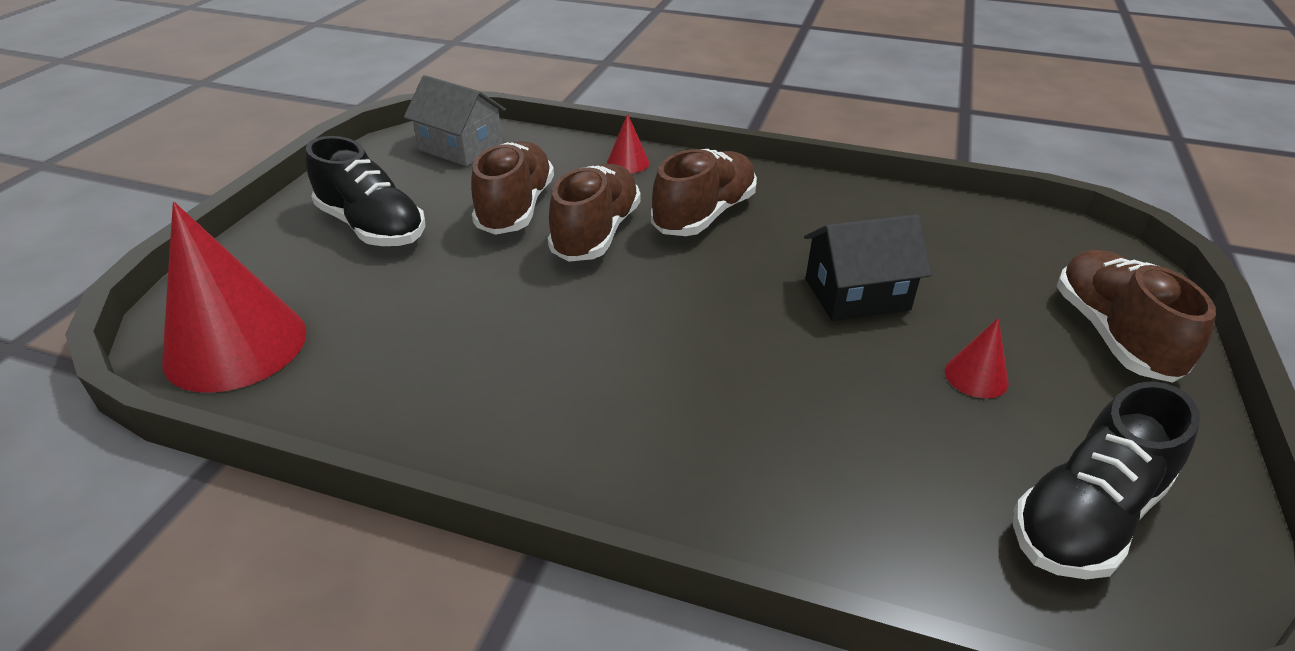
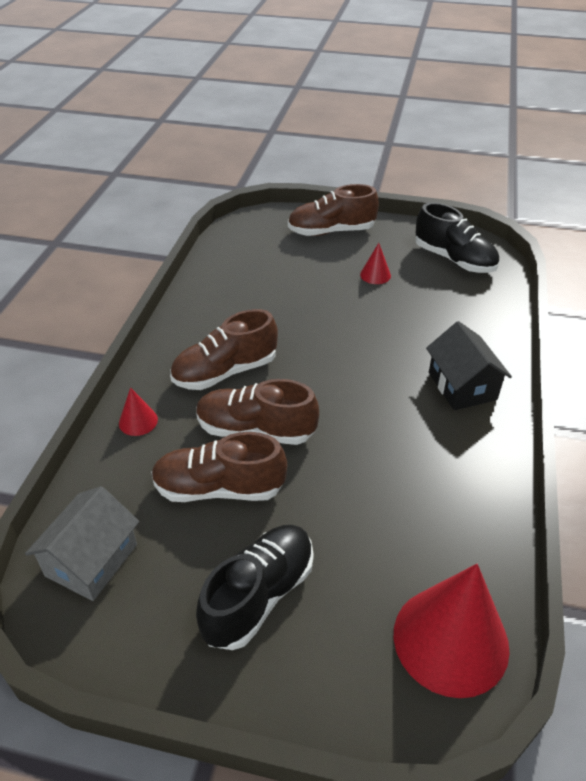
camera: 95 degrees left, 5 degrees up
(704, 215) = (225, 372): brown shoe -> brown shoe turned 60 degrees counterclockwise
(857, 294) = (313, 307): black house -> black house (462, 386)

